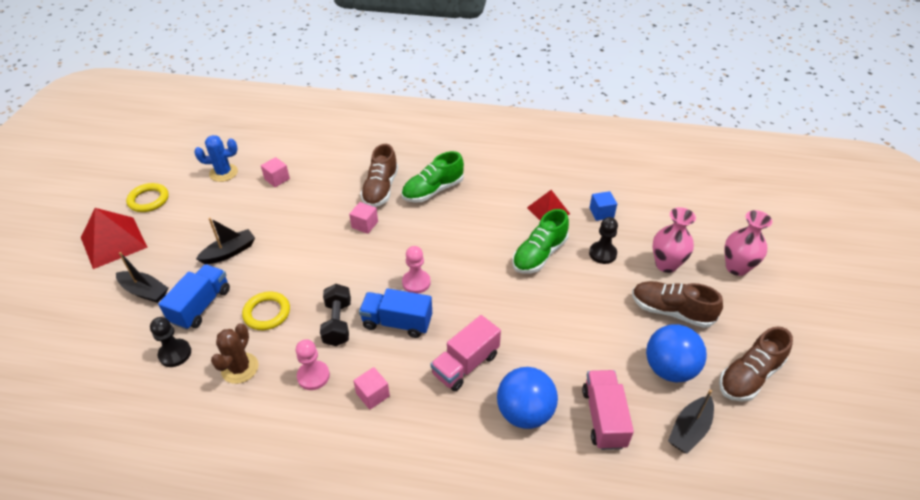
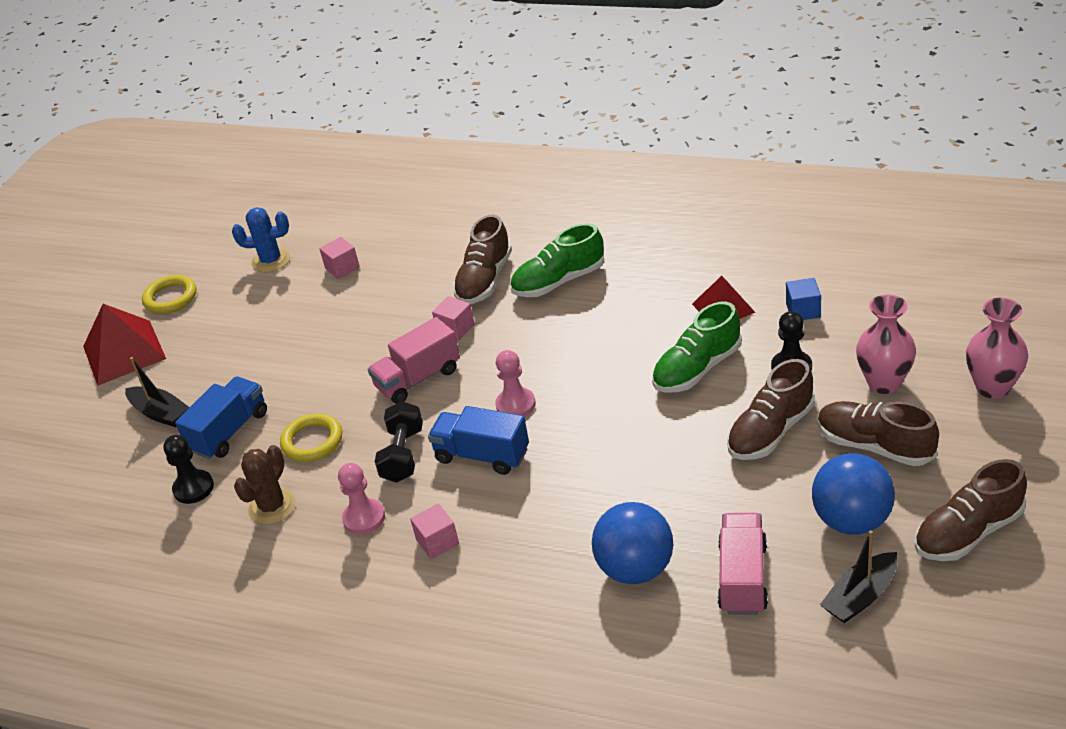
camera: 15 degrees right, 5 degrees down
(229, 252) = (270, 365): black boat -> none
(465, 364) = (566, 509): pink truck -> pink truck (418, 378)
(599, 301) = (770, 431): none -> brown shoe

